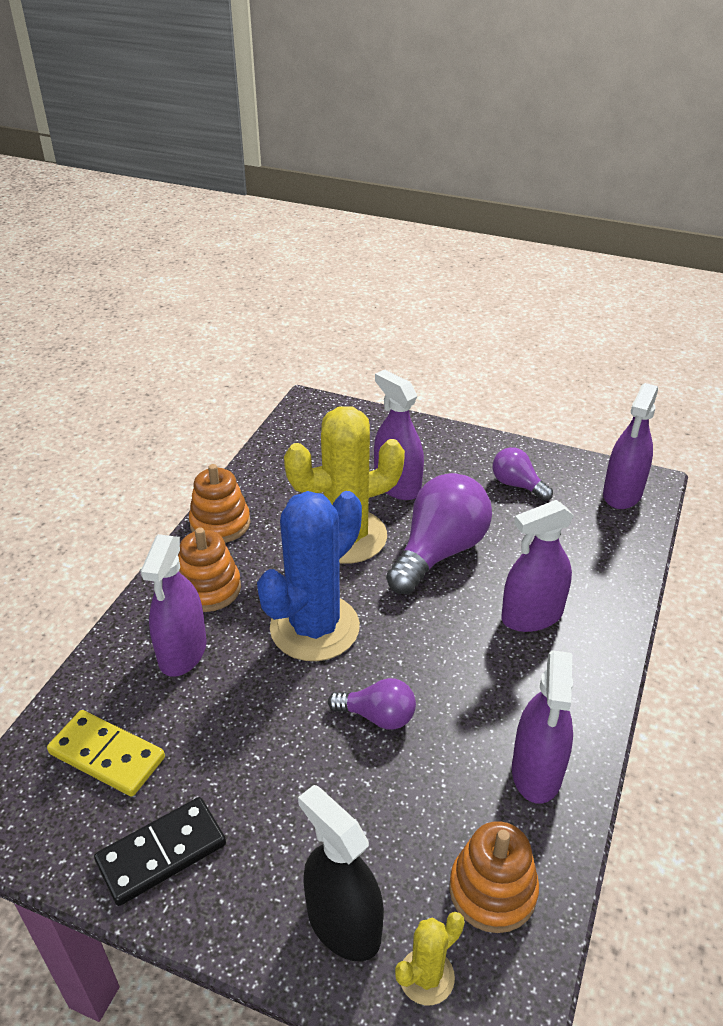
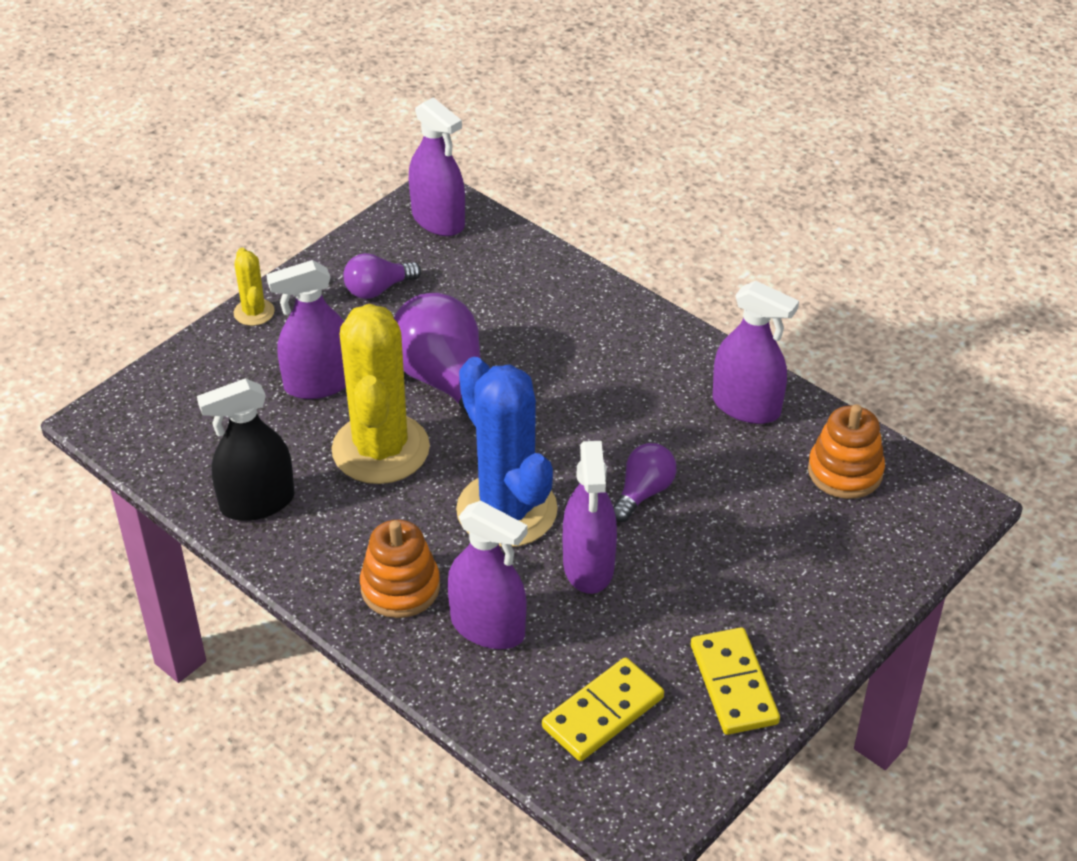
camera: 70 degrees left, 5 degrees up
(161, 853) = (733, 684): black domino -> yellow domino
(220, 524) = (292, 556): orange stacking toy -> none
(343, 924) = (844, 572): black spray bottle -> black spray bottle (257, 503)
(426, 976) = (902, 533): yellow cactus -> yellow cactus (254, 312)
(532, 616) = (571, 346): purple spray bottle -> purple spray bottle (588, 566)

